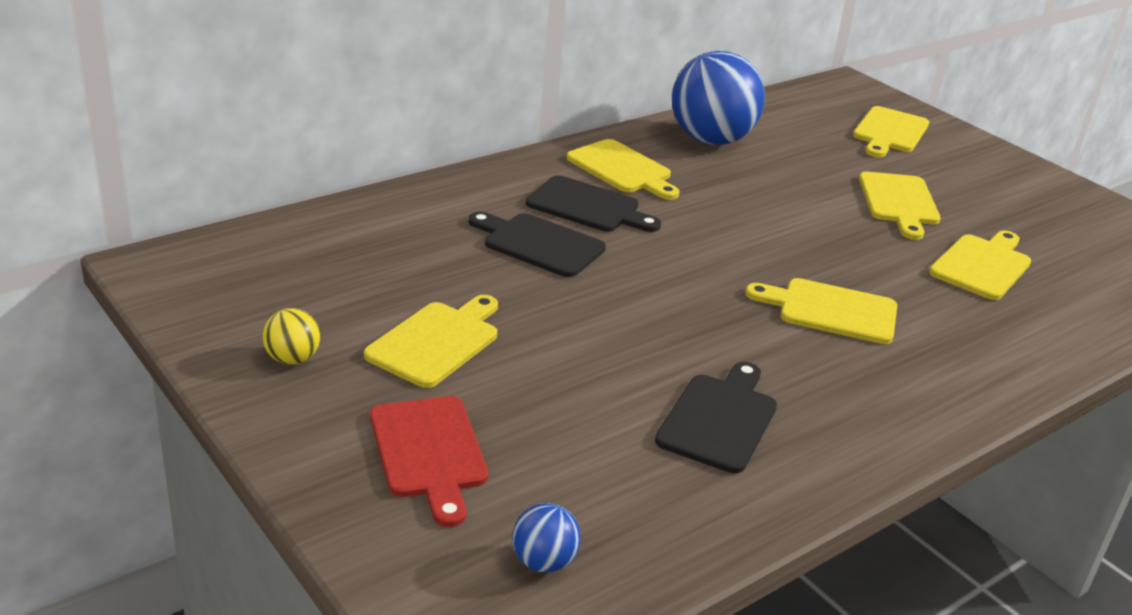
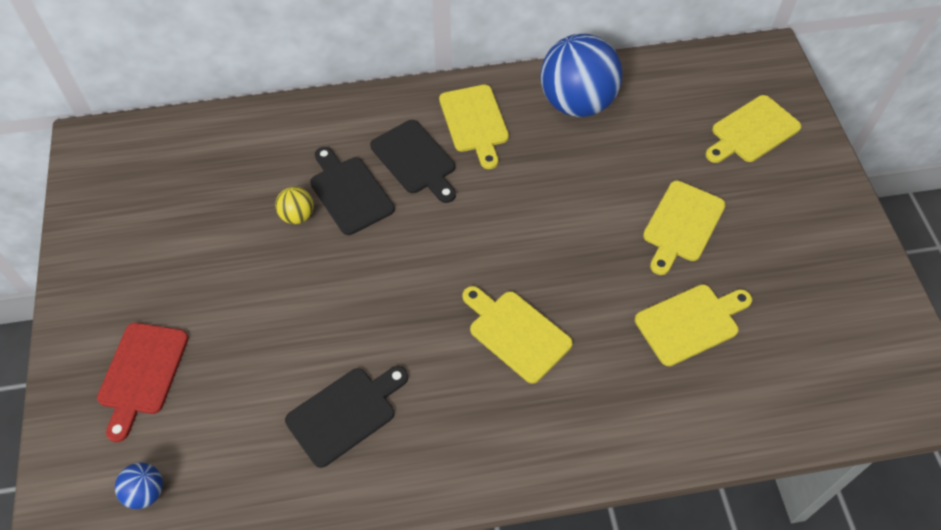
camera: 30 degrees right, 25 degrees up
(292, 359) = (116, 259): yellow ball -> yellow ball (297, 216)
(436, 342) = (213, 272): yellow cutting board -> none

